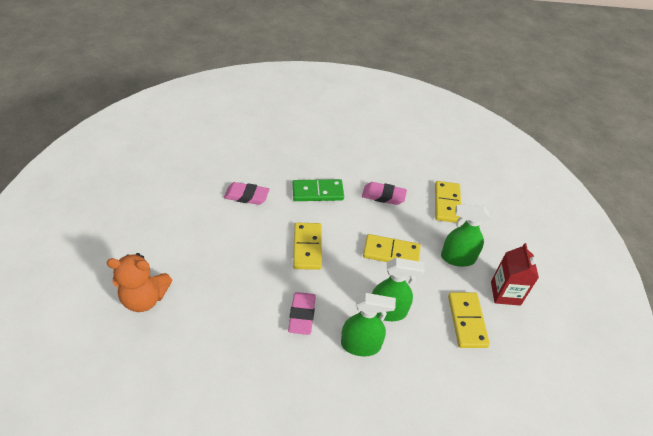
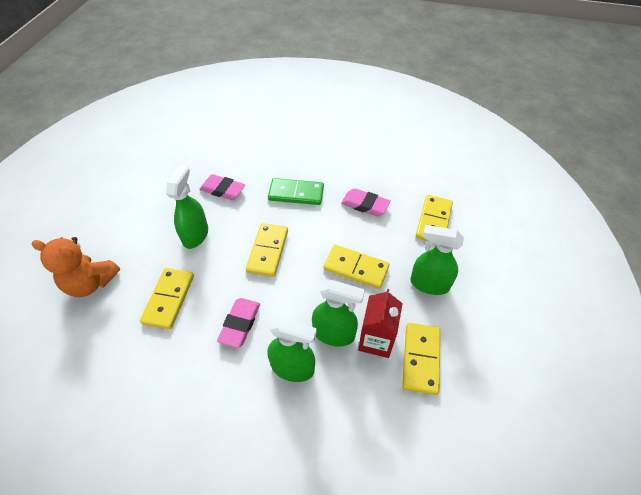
camera: 15 degrees right, 5 degrees up
(228, 302) = (169, 299): none -> yellow domino
(234, 241) = (195, 235): none -> green spray bottle
(505, 293) = (475, 332): red carton -> red carton (376, 340)

